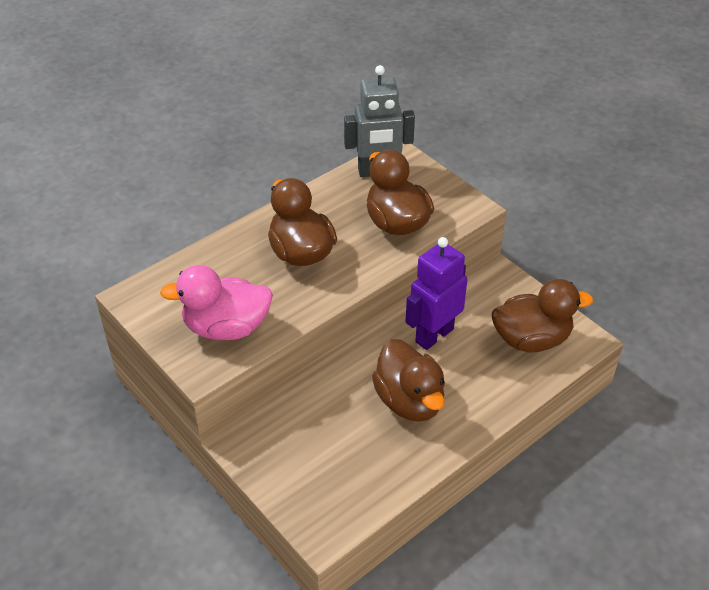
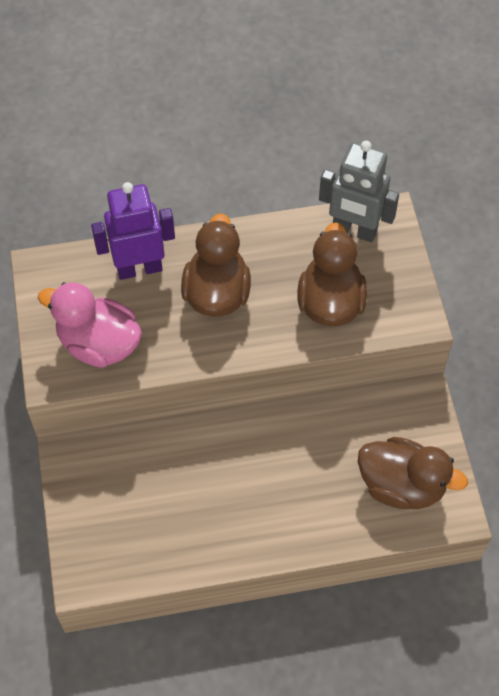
camera: 30 degrees right, 15 degrees up
(409, 401) = (240, 490): brown duck -> none
(434, 335) = (311, 432): purple robot -> purple robot (139, 268)

